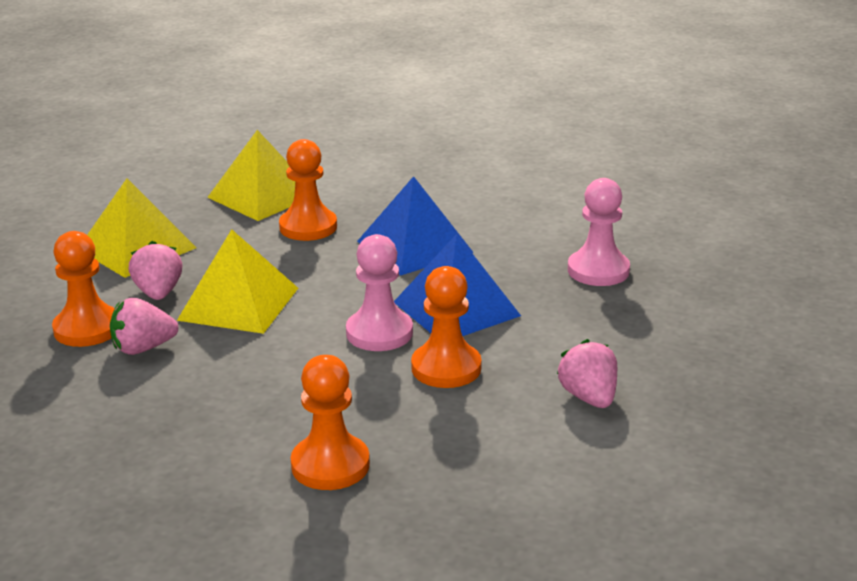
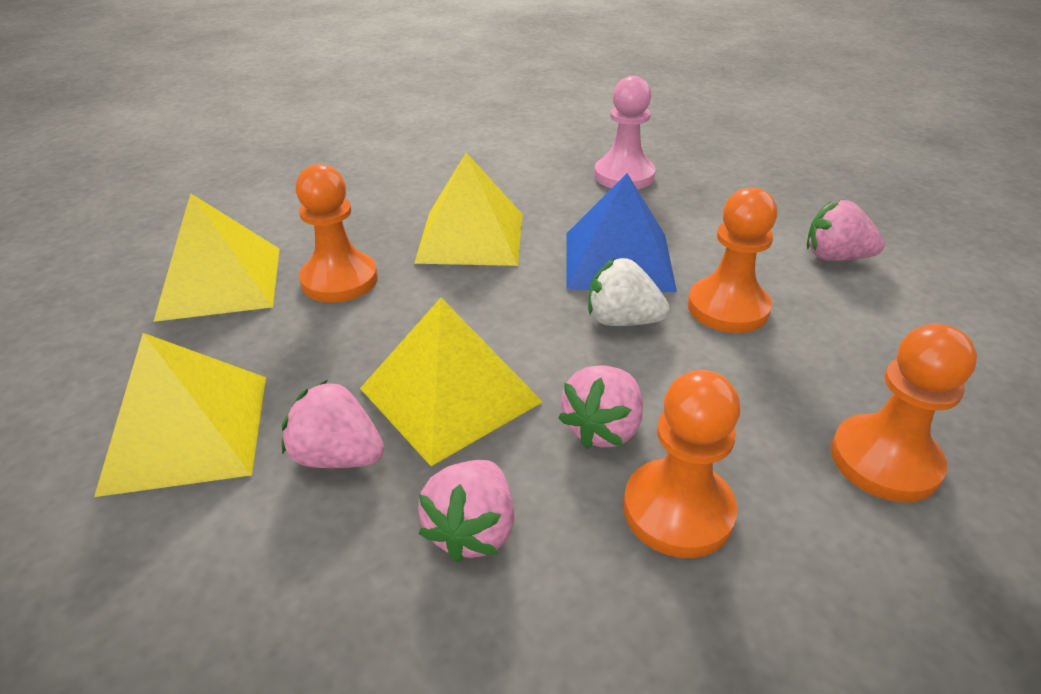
camera: 55 degrees left, 10 degrees up
(87, 329) = (350, 576): orange pawn -> orange pawn (678, 510)
(259, 360) = (603, 428): none -> pink strawberry
(379, 333) = (622, 320): pink pawn -> white strawberry
(415, 246) = (471, 237): blue pyramid -> yellow pyramid

